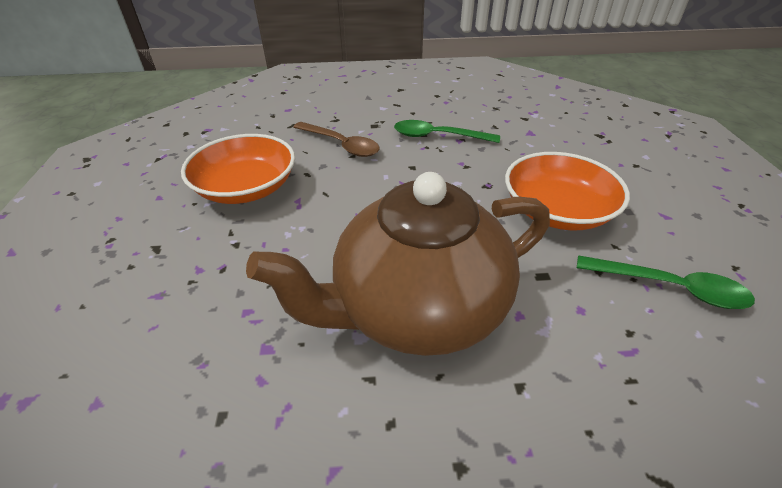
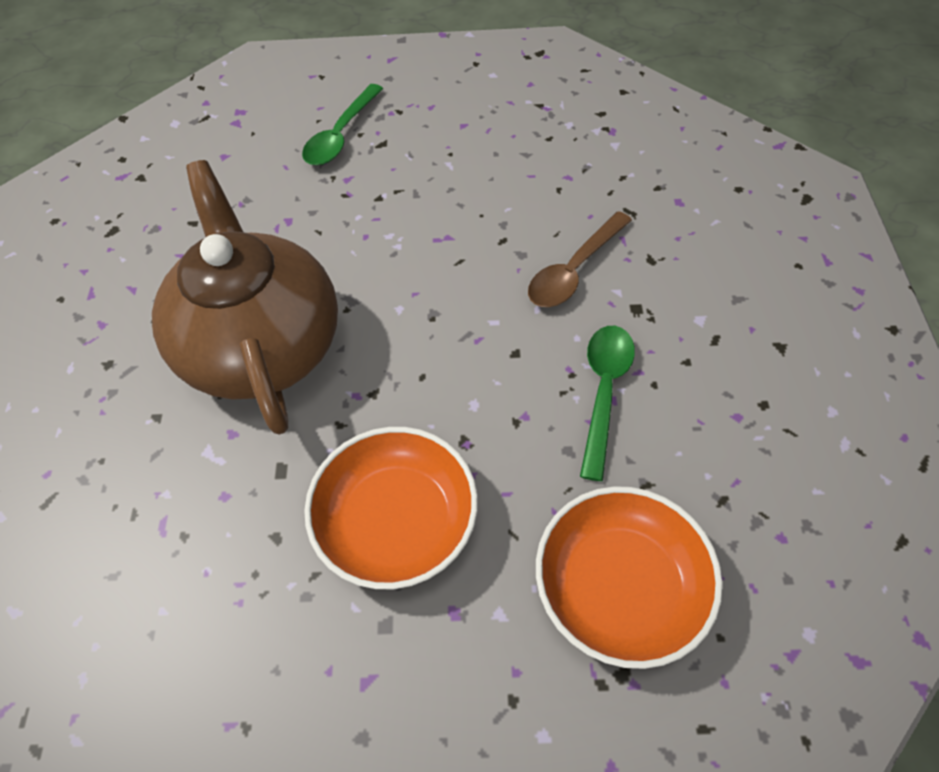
camera: 95 degrees right, 15 degrees up
(246, 188) = (475, 189): orange bowl -> orange bowl (620, 587)
(670, 287) = (231, 612): green spoon -> green spoon (341, 135)

